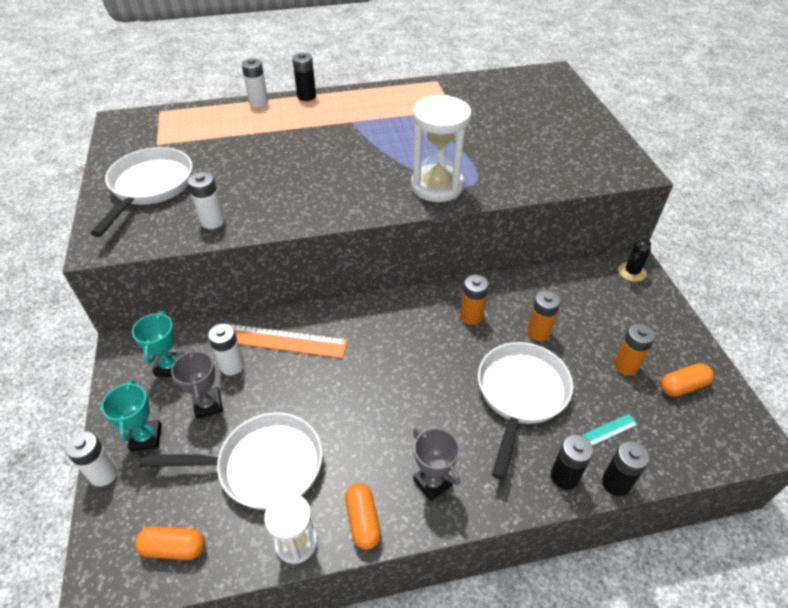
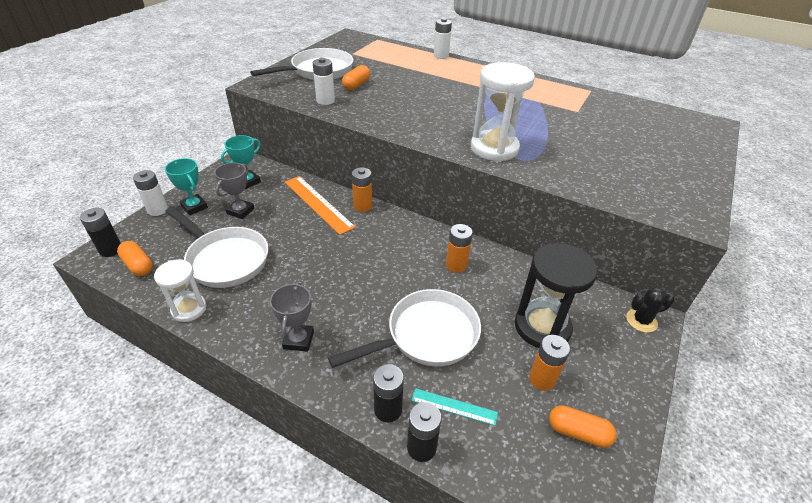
camera: 40 degrees right, 5 degrees down
(146, 438) = (194, 207): turquoise trophy -> turquoise trophy turned 75 degrees counterclockwise
(232, 365) = (277, 200): white battery -> none
(306, 96) = (477, 64): black battery -> black battery (111, 250)
(363, 520) = (234, 327): orange capsule -> orange capsule (356, 85)
(538, 332) = (495, 307): orange battery -> orange battery (362, 206)
(583, 324) = (542, 327): none -> black hourglass

